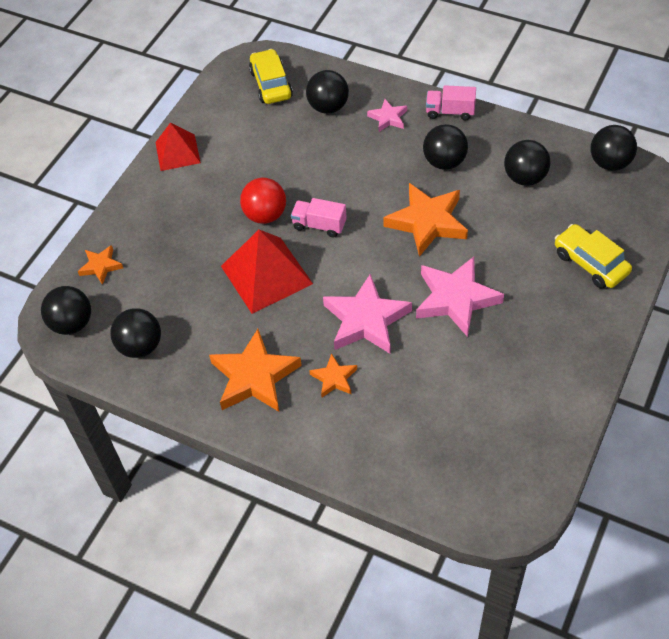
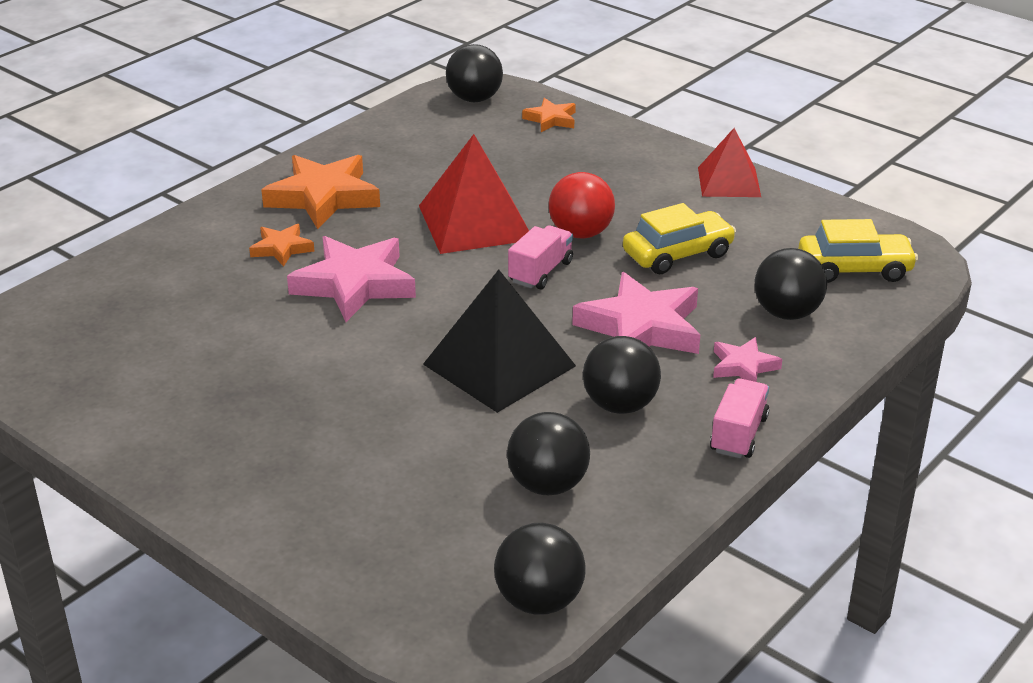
camera: 100 degrees right, 20 degrees down
(140, 346) = (416, 134): black ball -> none
(427, 222) = (499, 365): orange star -> black pyramid
(456, 299) = (341, 363): pink star -> pink star (641, 327)
(590, 263) = (327, 512): yellow car -> yellow car (677, 254)

